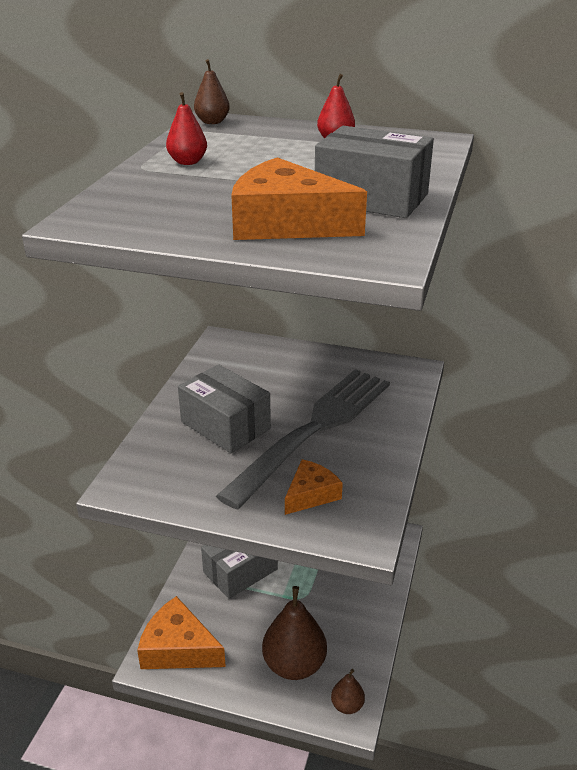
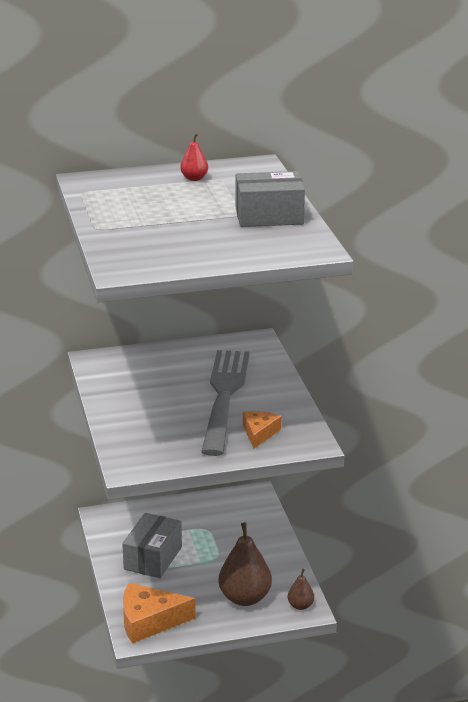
camera: 30 degrees left, 5 degrees down
(187, 162) = (121, 217): red pear -> none
(212, 122) = (88, 181): brown pear -> none
(225, 425) = (159, 412): grey box -> none
(286, 223) = (241, 243): orange cheese -> none

